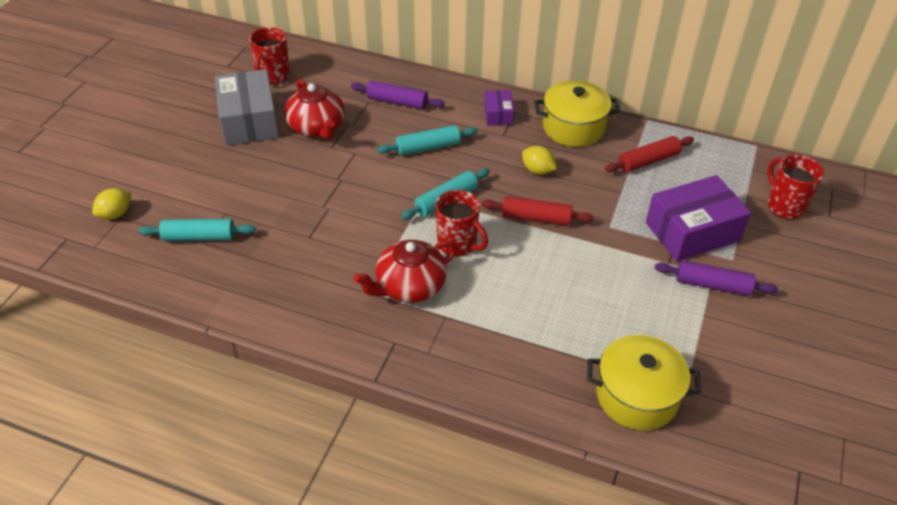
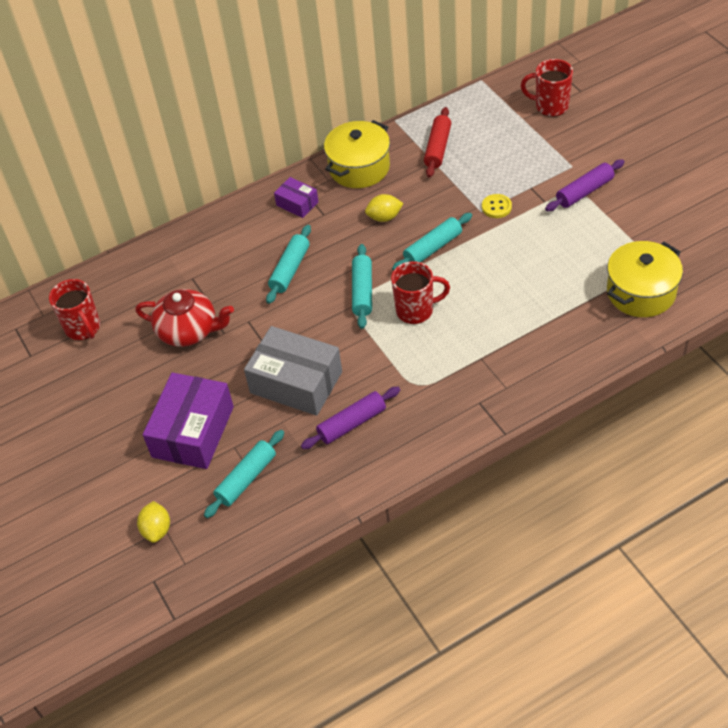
camera: 45 degrees left, 5 degrees up
(249, 121) = (129, 375): grey box -> grey box (296, 382)
(397, 102) = (213, 259): purple rolling pin -> purple rolling pin (352, 423)
(409, 286) = (432, 364): red teapot -> none
(536, 218) = (433, 248): red rolling pin -> turquoise rolling pin
(625, 234) = (496, 207): none -> yellow button
(692, 231) = (528, 170): purple box -> purple box (193, 432)

